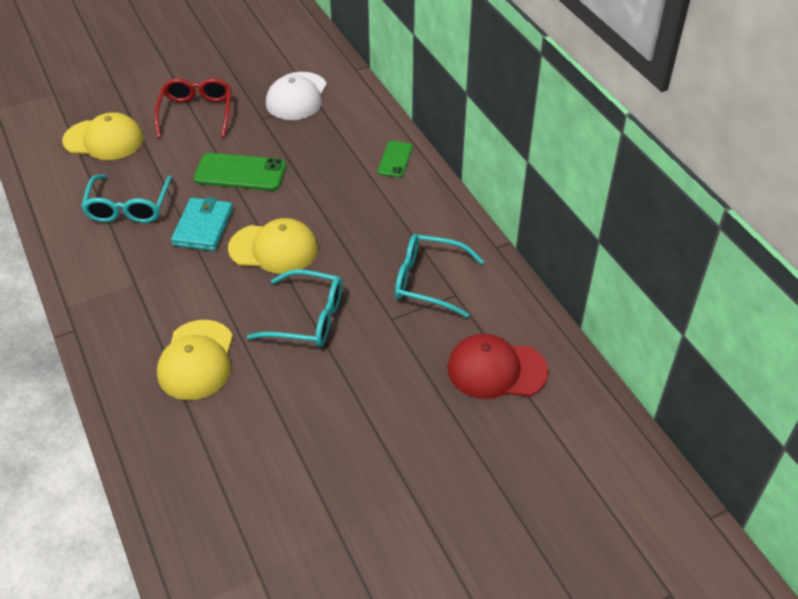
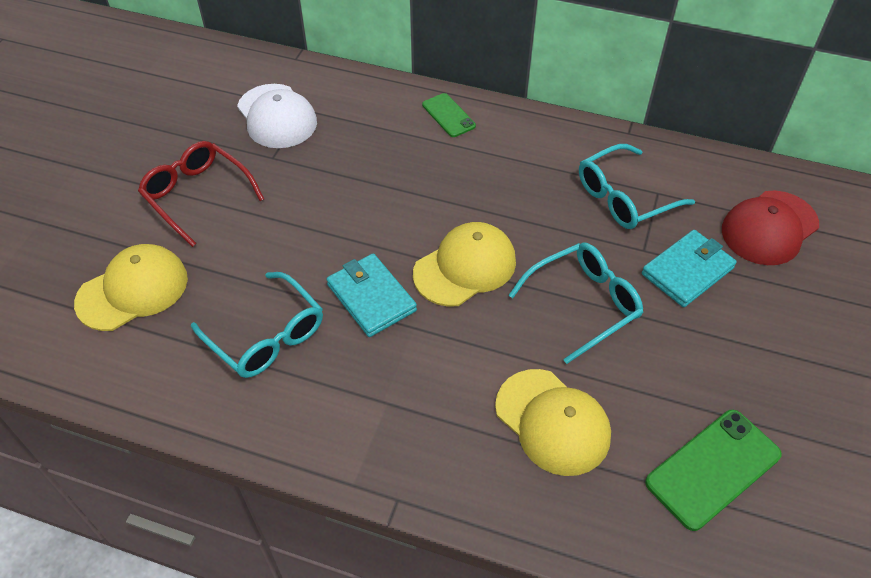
camera: 45 degrees left, 5 degrees up
(240, 172) = (329, 221): green phone -> green phone (713, 468)
(398, 350) = (687, 271): none -> turquoise wallet

